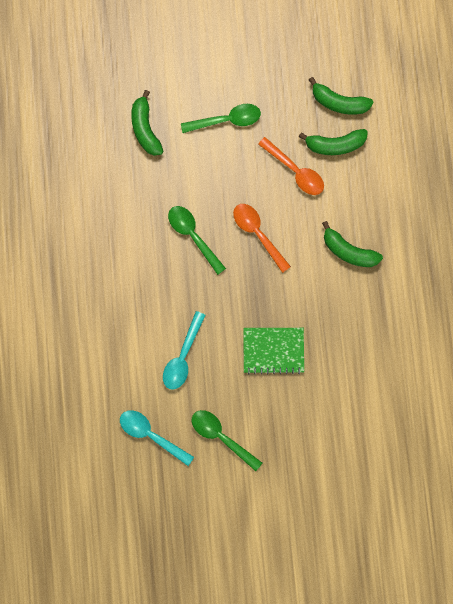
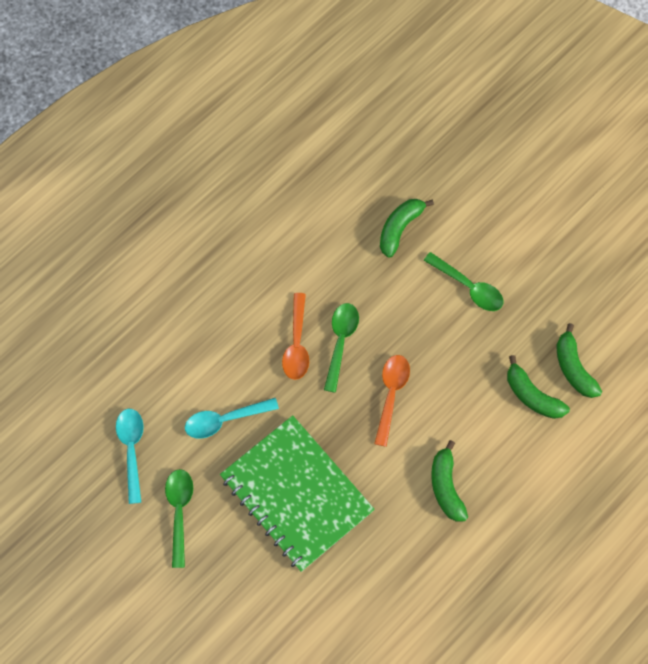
camera: 50 degrees right, 10 degrees down
(273, 350) = (296, 494): green notebook -> green notebook, size x1.80
(295, 171) = (477, 381): orange spoon -> orange spoon (297, 344)

